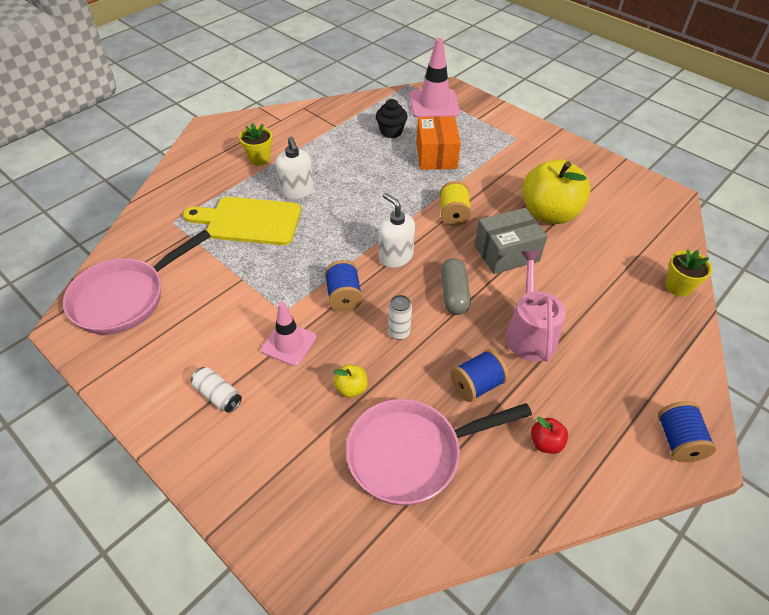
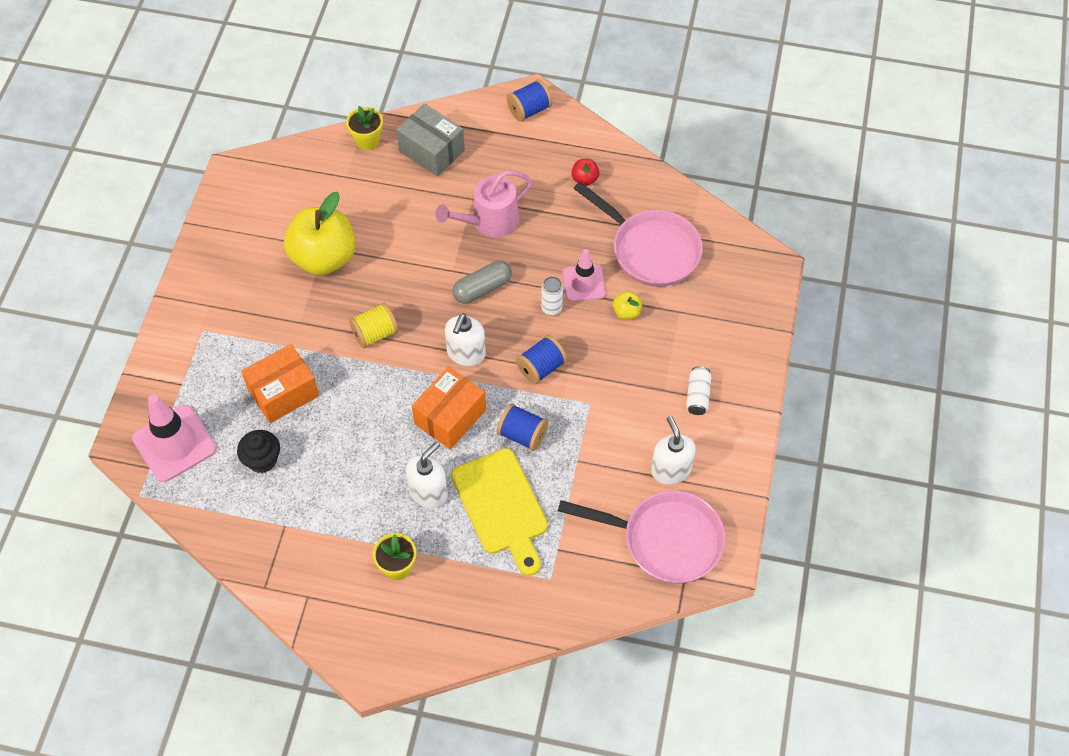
camera: 120 degrees left, 10 degrees up
(174, 334) = (670, 469): none -> white soap dispenser
(289, 343) = (618, 378): pink traffic cone -> pink traffic cone (584, 283)
(346, 225) = (450, 417): none -> orange box
(476, 385) = (565, 236): blue spool -> blue spool (522, 435)
(506, 253) = (403, 271): grey box -> grey box (431, 151)

